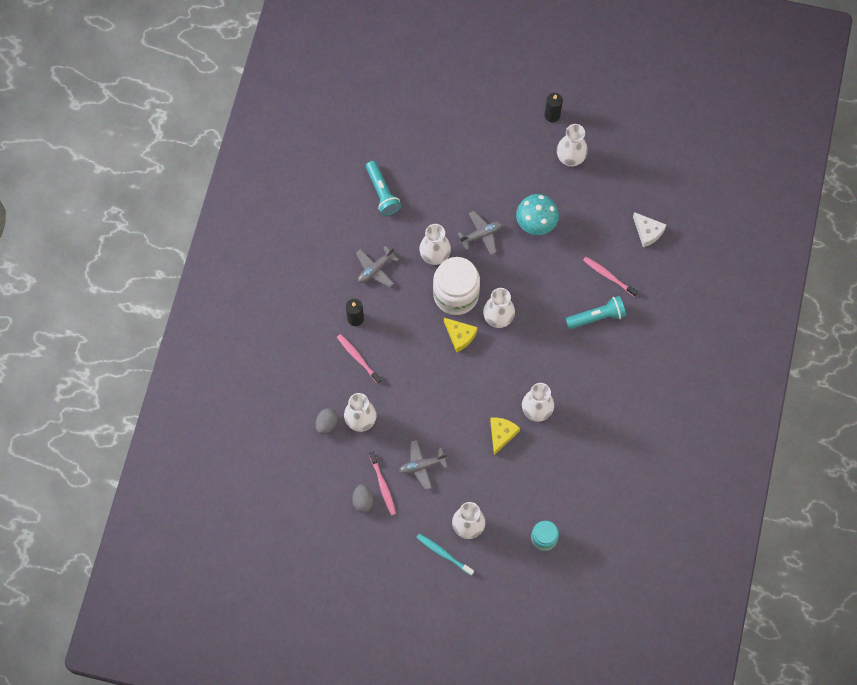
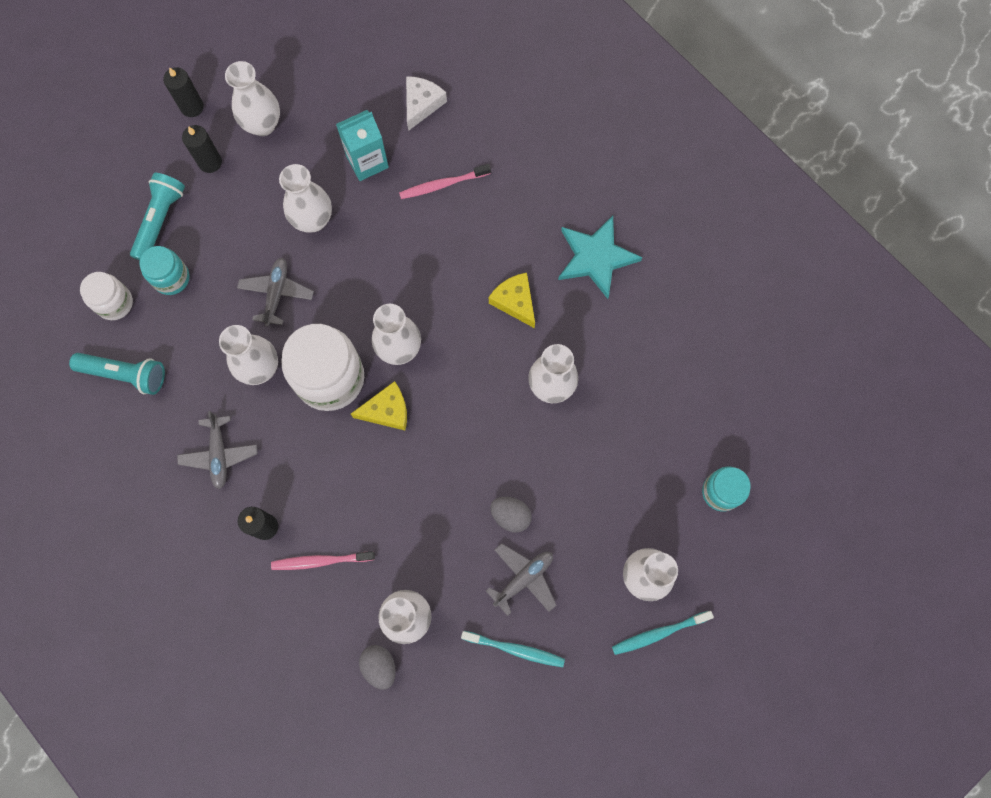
camera: 55 degrees left, 5 degrees up
(363, 501) = (518, 691): grey egg -> grey egg (510, 515)
(383, 485) = (515, 649): pink toothbrush -> turquoise toothbrush
(415, 159) = (114, 303): none -> white jar
(422, 465) = (523, 579): grey plane -> grey plane turned 150 degrees counterclockwise
(449, 177) = (171, 278): none -> turquoise jar
(501, 434) = (551, 449): yellow cheese -> yellow cheese (515, 301)
(528, 148) = (210, 162): none -> black candle
(536, 224) = (313, 220): turquoise mushroom -> white vase
(591, 227) = (367, 161): none -> turquoise carton
(597, 317) = (484, 233): turquoise flashlight -> turquoise flashlight (160, 220)
(628, 386) = (596, 257): none -> turquoise star
(648, 232) = (422, 104): white cheese -> white cheese turned 60 degrees counterclockwise

